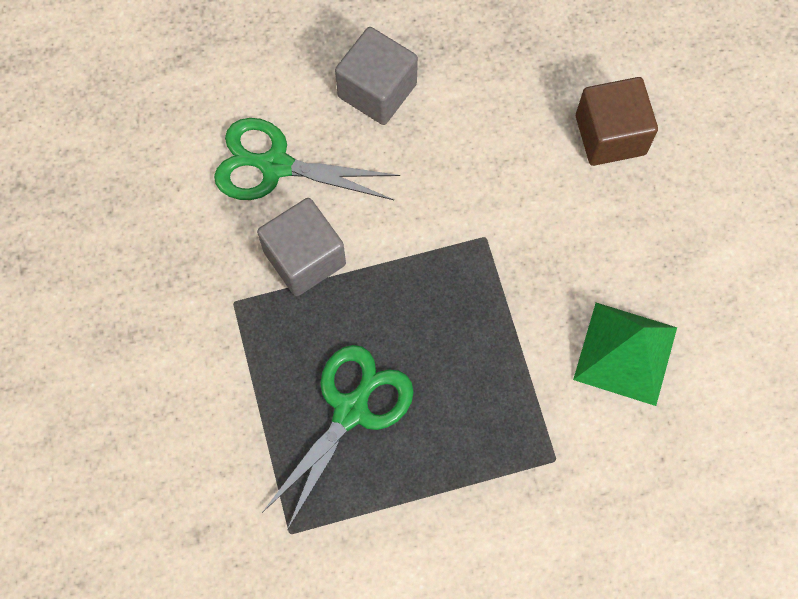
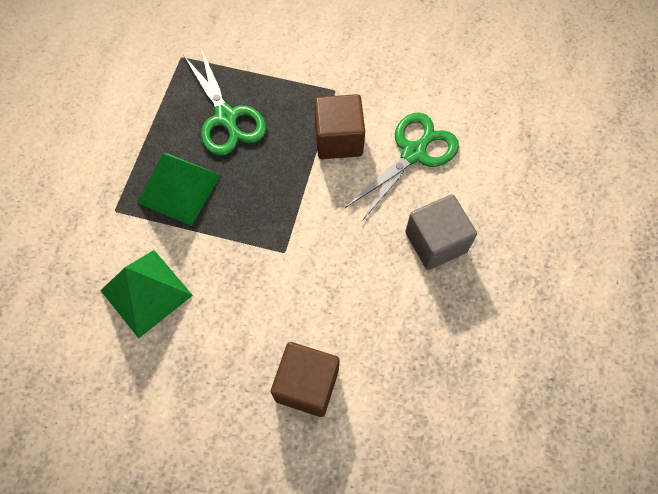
camera: 120 degrees right, 5 degrees down
(304, 258) = (338, 139): grey cube -> brown cube
(481, 402) = (179, 188): none -> green pyramid

